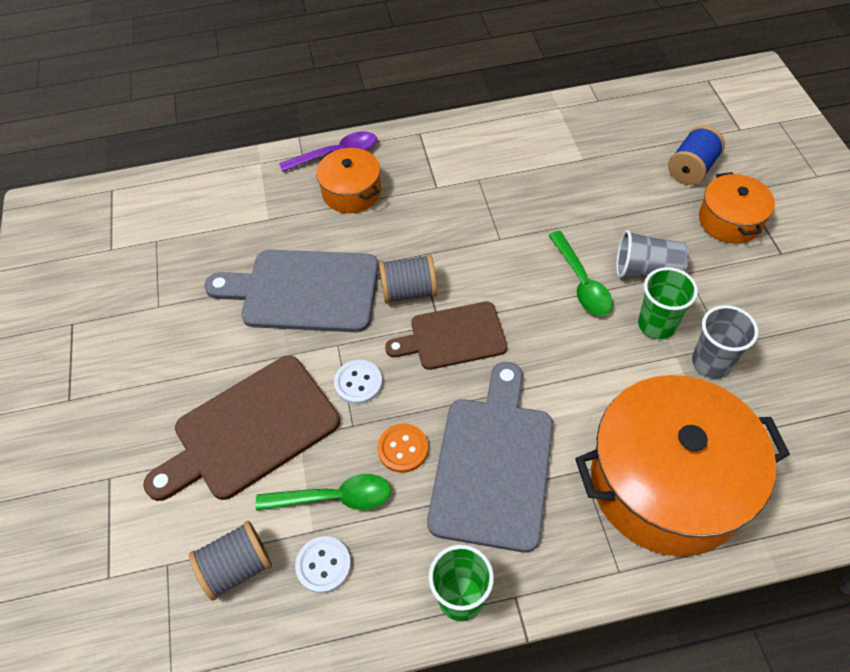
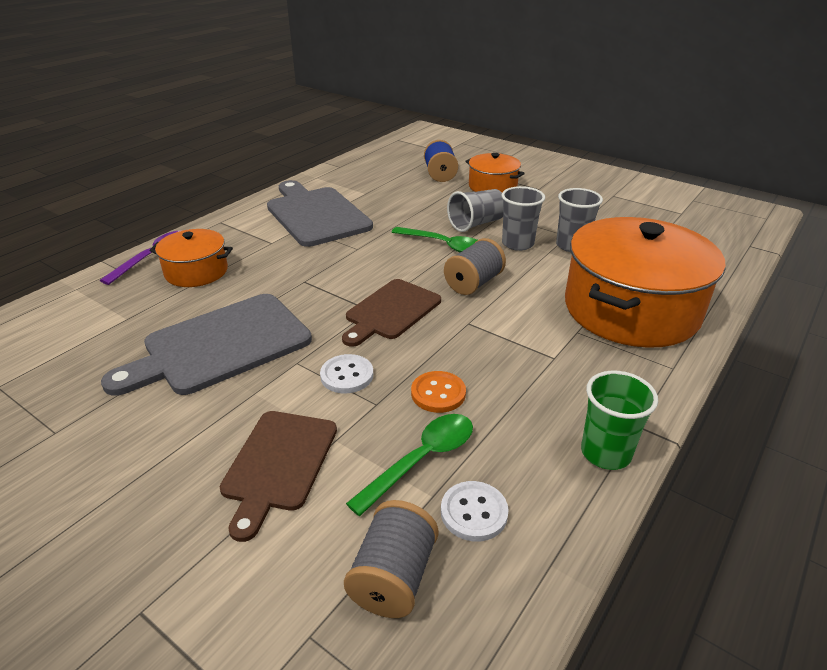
camera: 45 degrees left, 20 degrees down
(250, 430) = (278, 464): brown cutting board -> brown cutting board, size x0.65
(409, 291) = (321, 303): grey spool -> grey spool (473, 283)
(493, 464) = (517, 362): grey cutting board -> grey cutting board (316, 214)
(656, 325) = (517, 244): green cup -> grey cup

